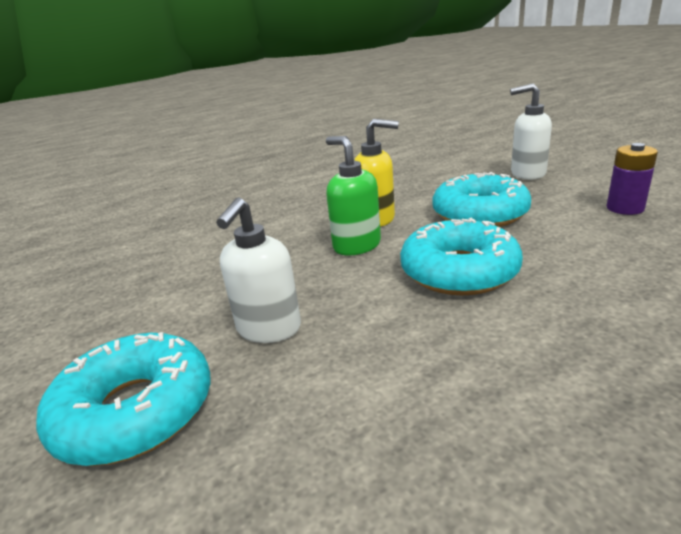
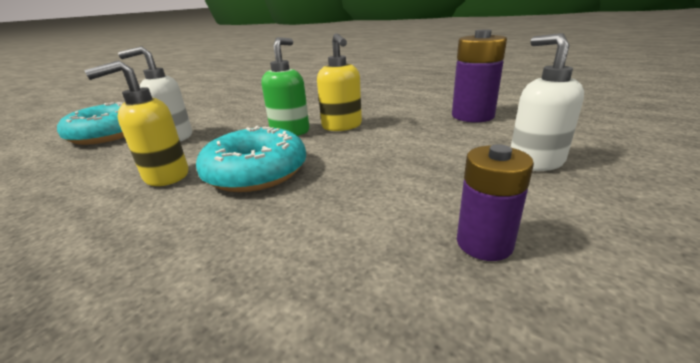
camera: 60 degrees right, 0 degrees up
(421, 170) = (472, 116): none -> purple battery
(421, 329) = (166, 176): none -> yellow soap dispenser
(479, 214) = (383, 158): turquoise donut -> none

